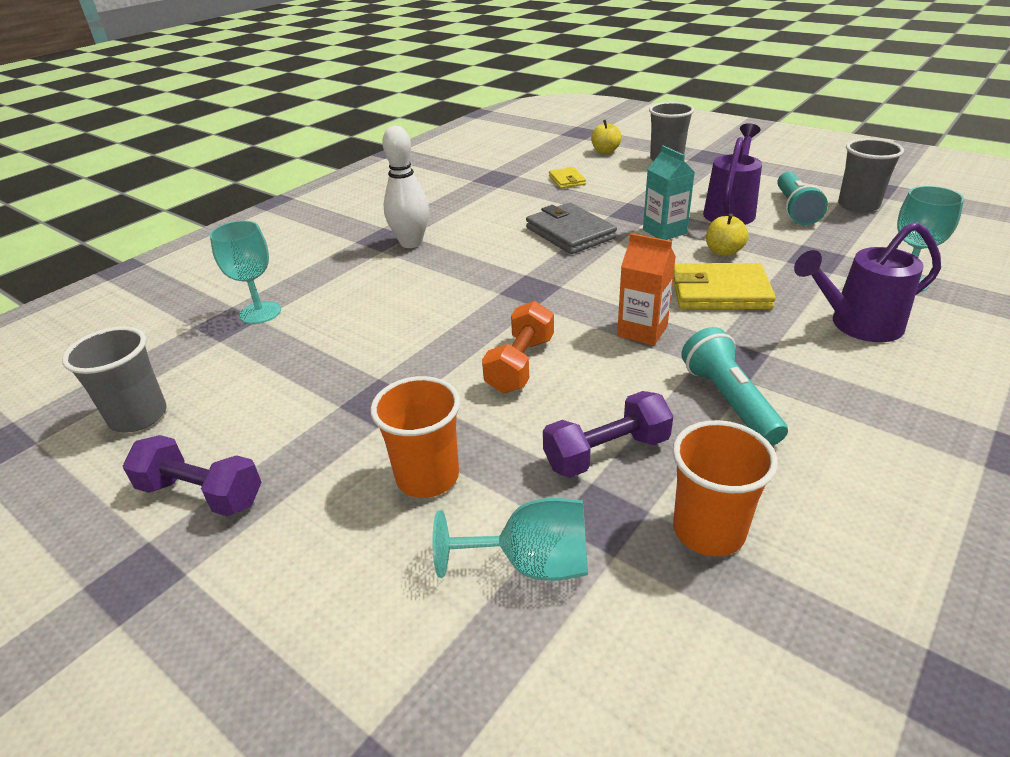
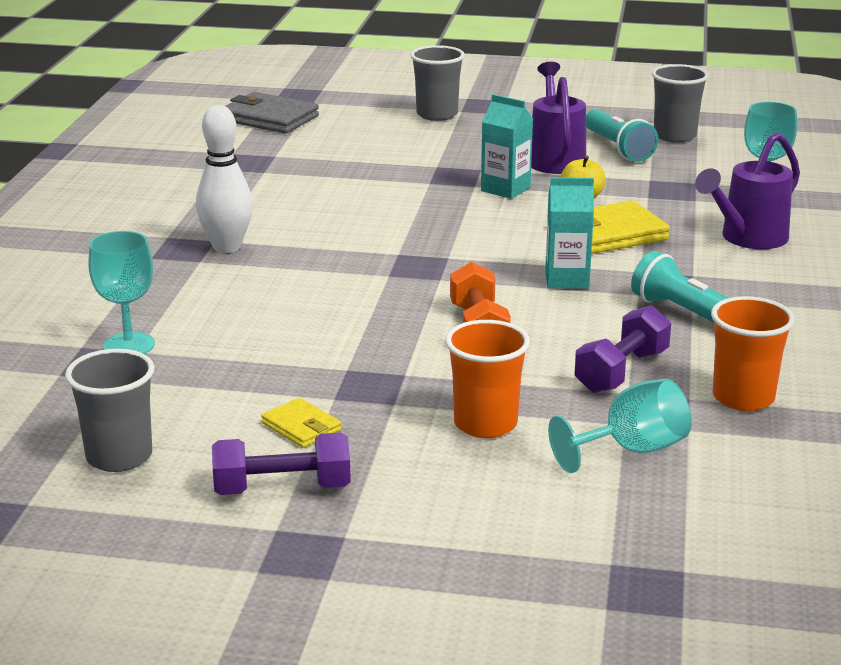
camera: 30 degrees left, 10 degrees down
(567, 180) = (342, 153): yellow wallet -> yellow wallet (301, 427)
(570, 233) = (405, 207): grey wallet -> grey wallet (269, 118)
(605, 151) = (354, 114): yellow apple -> none
(642, 331) = (567, 279): orange carton -> turquoise carton

